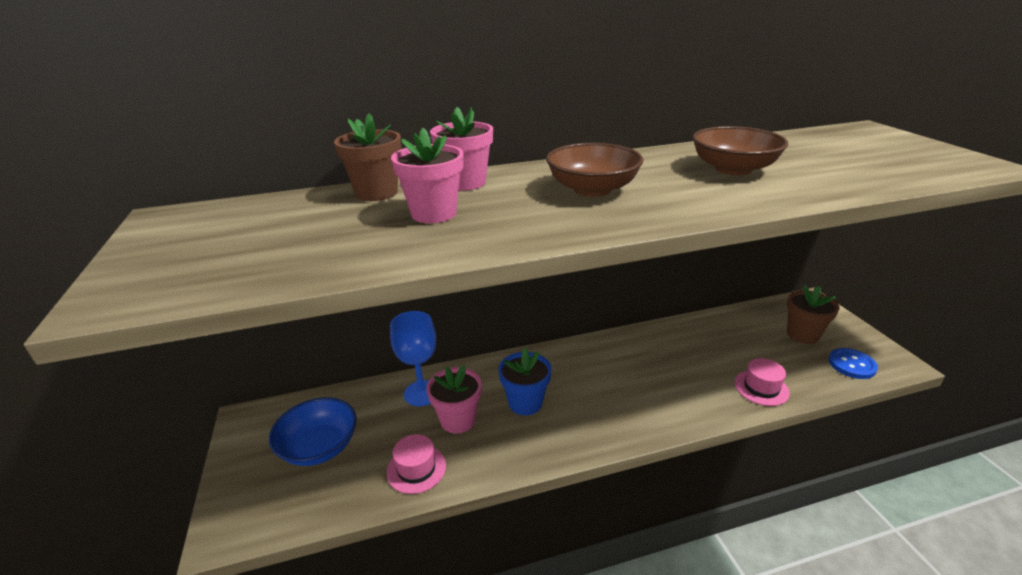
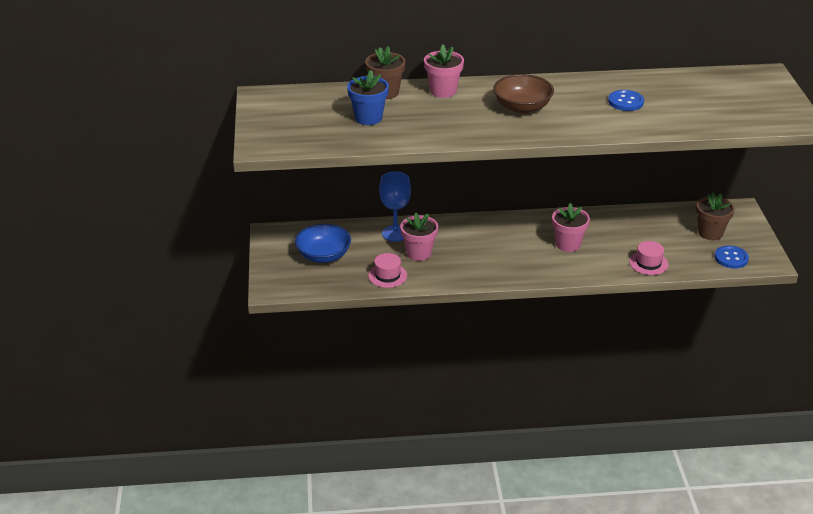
camera: 10 degrees right, 5 degrees up
(434, 213) = (419, 113): pink flower pot -> pink flower pot (568, 244)
(525, 403) = (469, 249): blue flower pot -> blue flower pot (368, 118)
(733, 169) = (625, 102): brown bowl -> blue button

